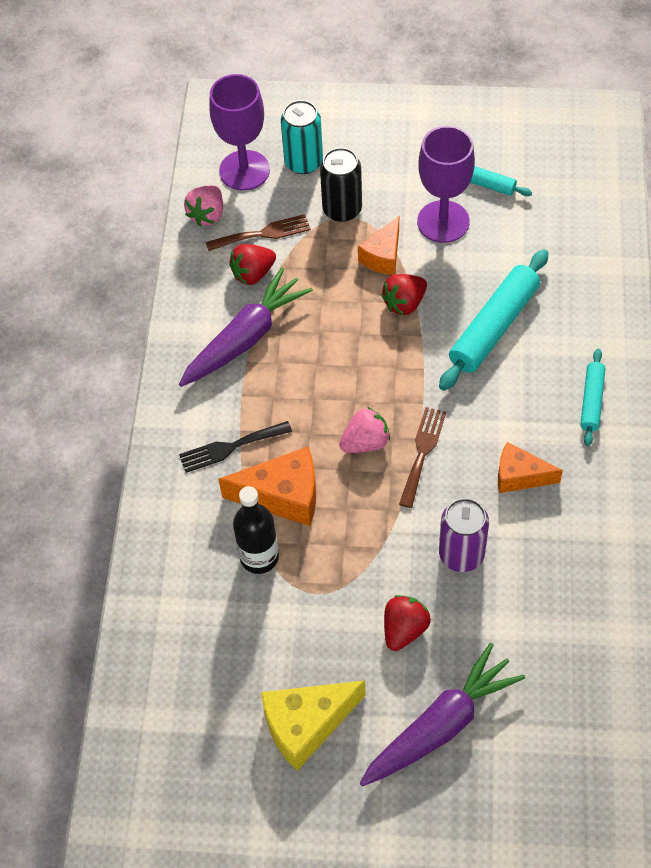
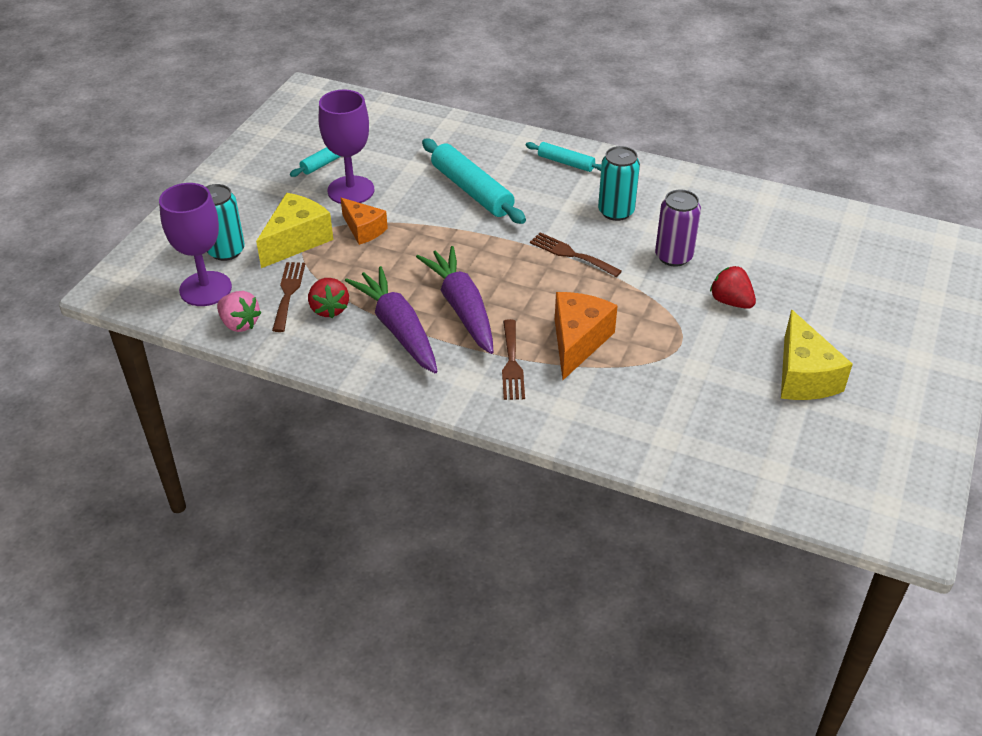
camera: 75 degrees left, 15 degrees down
(230, 447) = (512, 364): black fork -> brown fork
(259, 557) = (633, 370): black bottle -> none
(342, 209) = (296, 241): black can -> yellow cheese
(365, 442) = (546, 282): pink strawberry -> none
(404, 303) = (420, 229): red strawberry -> none
(440, 725) = (820, 302): purple carrot -> purple carrot (462, 308)
(519, 476) = (616, 212): orange cheese -> turquoise can

